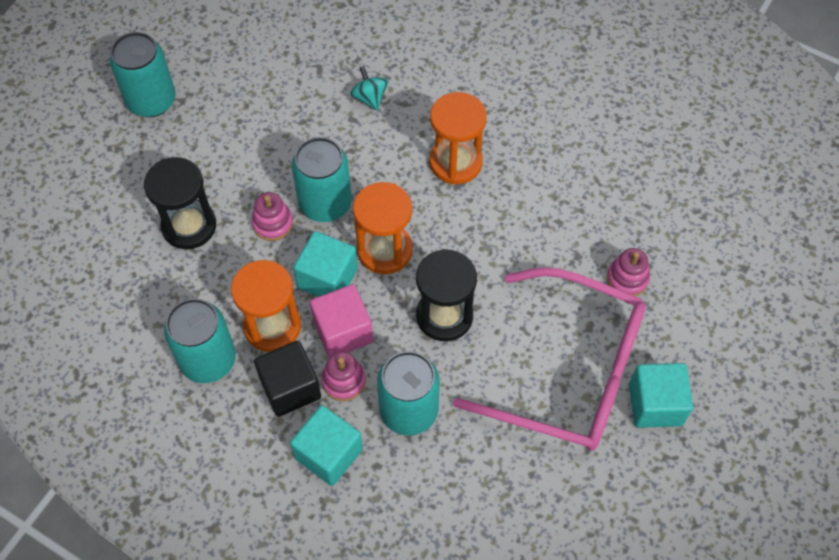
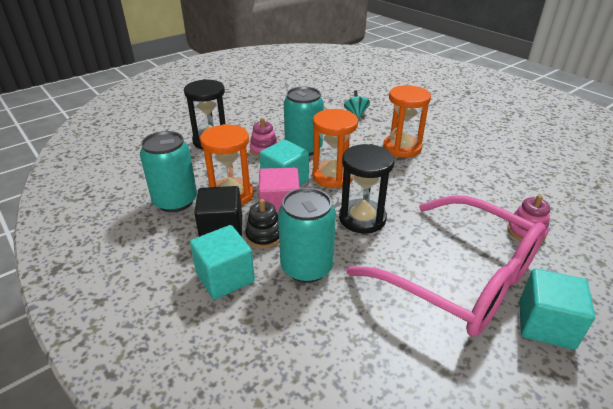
camera: 20 degrees right, 25 degrees down
(151, 101) = (227, 94): turquoise can -> none
(344, 381) = (264, 236): pink stacking toy -> black stacking toy

